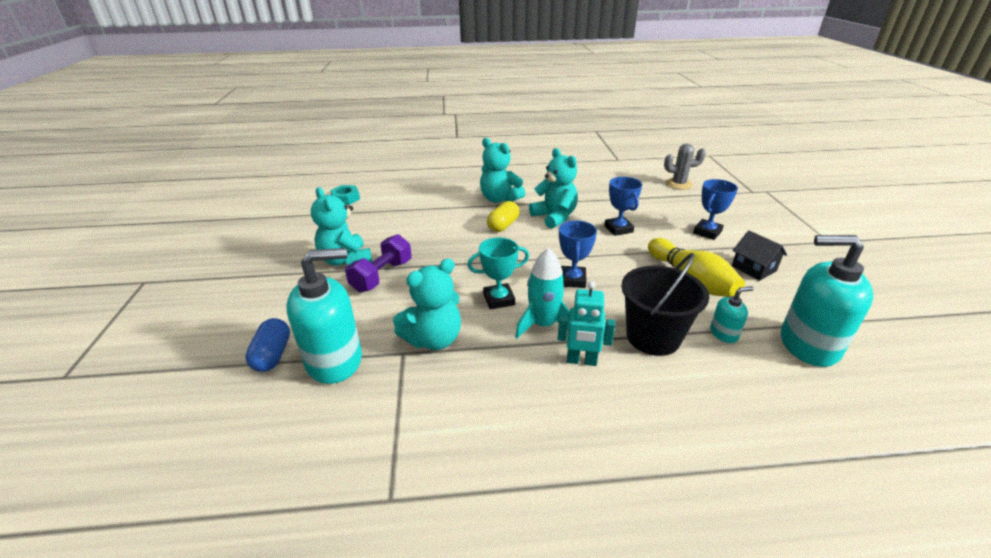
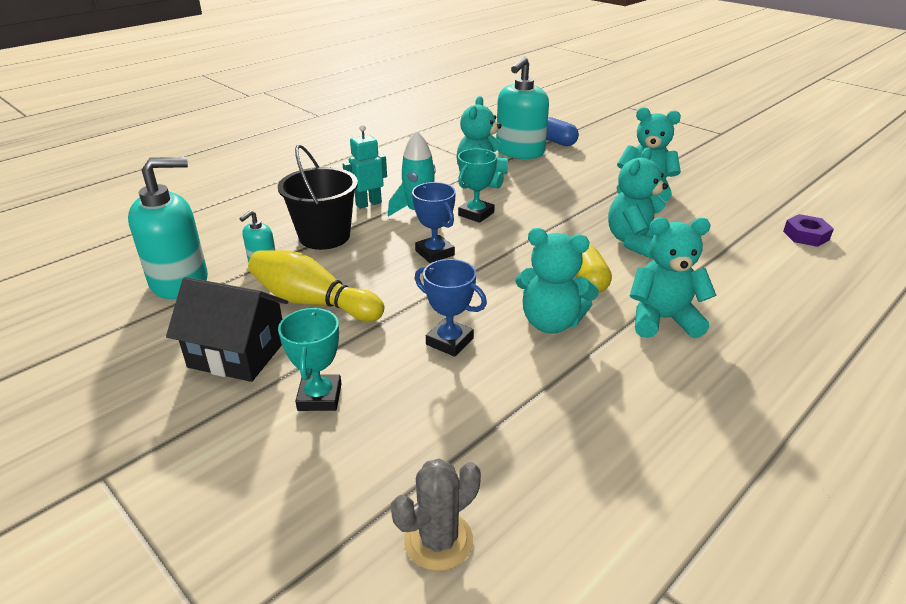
camera: 140 degrees right, 0 degrees up
(346, 198) = (806, 235): turquoise nut -> purple nut
(382, 276) = (592, 193): purple dumbbell -> none
(435, 232) = (635, 242): none -> turquoise teddy bear
(707, 232) = (319, 397): blue trophy -> turquoise trophy
(753, 268) = (238, 353): black house -> black house, size x1.57

